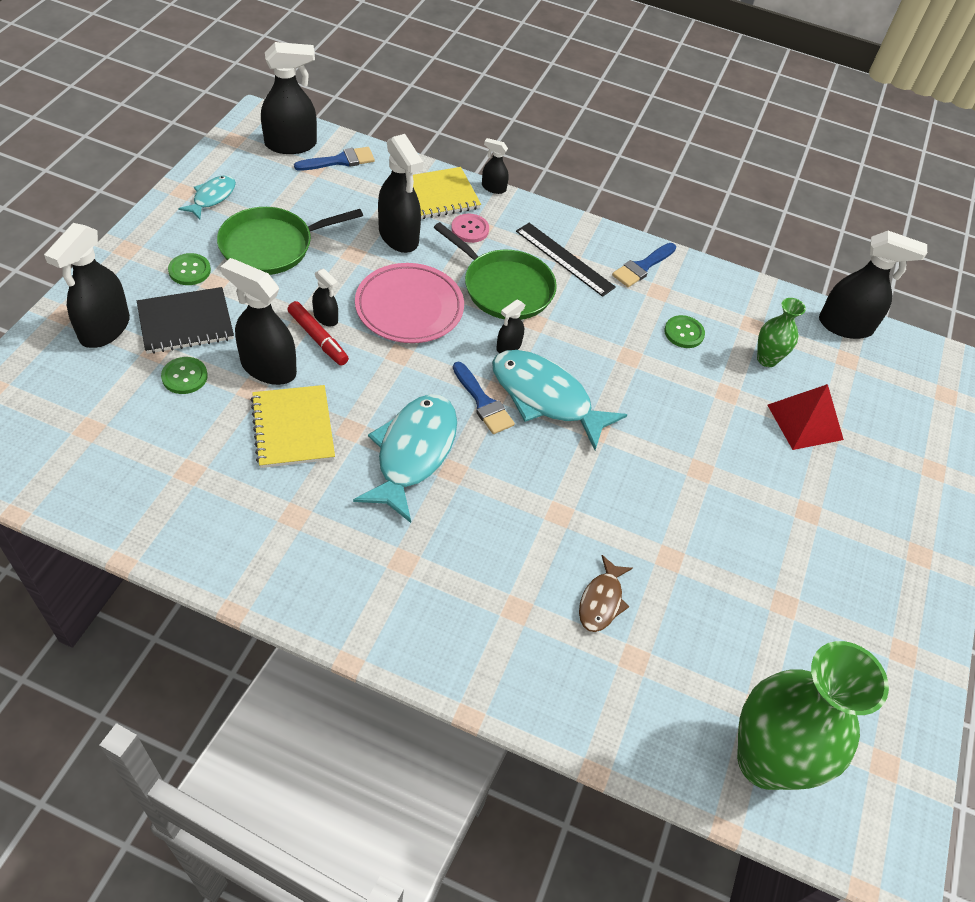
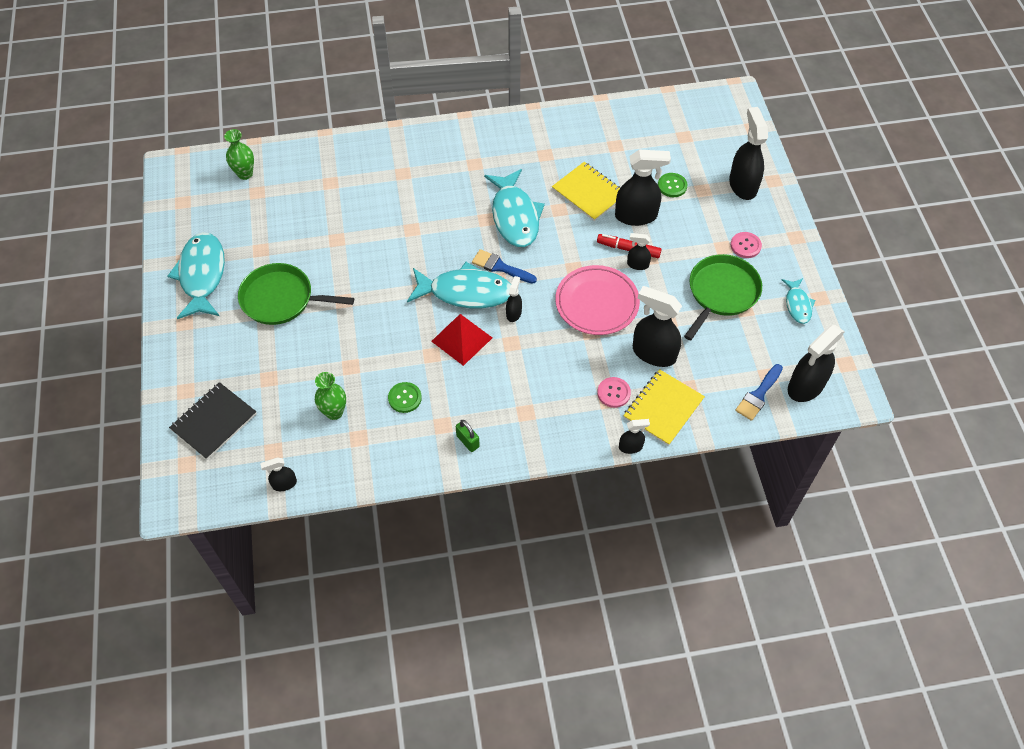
camera: 155 degrees right, 5 degrees up
(186, 322) = (708, 214): black notebook -> black notebook (214, 422)
(189, 270) = (745, 246): green button -> pink button
(504, 287) = (550, 357): green pan -> green pan (281, 299)
(564, 259) = (528, 410): black ruler -> none
(601, 601) = (362, 199): brown fish -> none
(642, 267) = (467, 441): blue brush -> green padlock
(765, 760) = (245, 174): green vase -> green vase, size x0.47
(805, 422) = (288, 375): red pyramid -> red pyramid (461, 339)
(845, 326) = (284, 484): black spray bottle -> black spray bottle, size x0.50
(881, 611) = (202, 275): none -> turquoise fish

